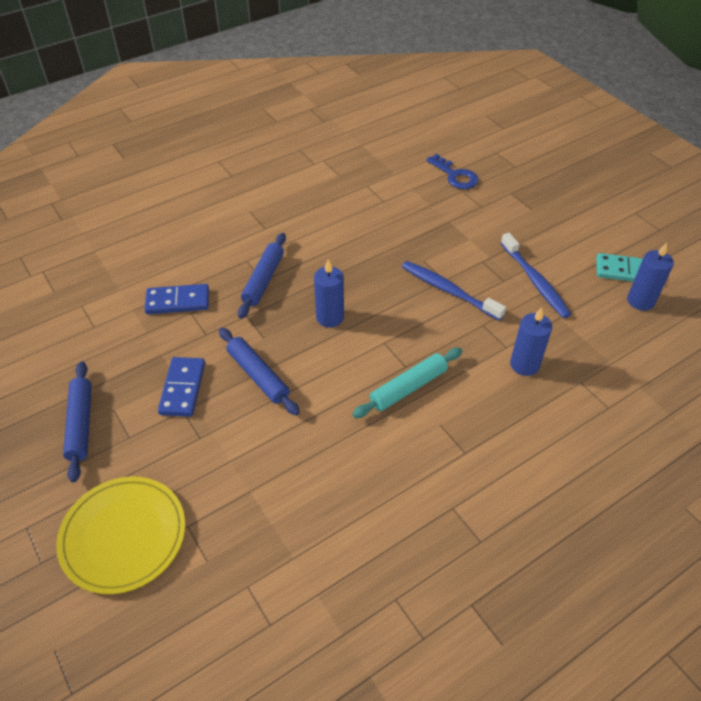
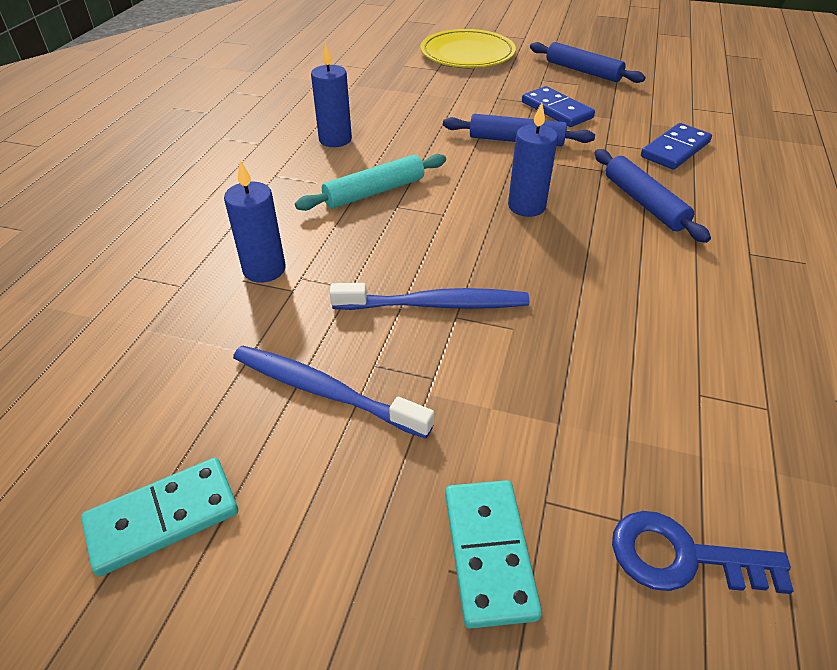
camera: 140 degrees right, 5 degrees down
(408, 388) = (374, 192): turquoise rolling pin -> turquoise rolling pin turned 45 degrees clockwise
(515, 205) = (488, 553): none -> turquoise domino
(640, 301) = (118, 461): blue candle -> blue candle (335, 139)

